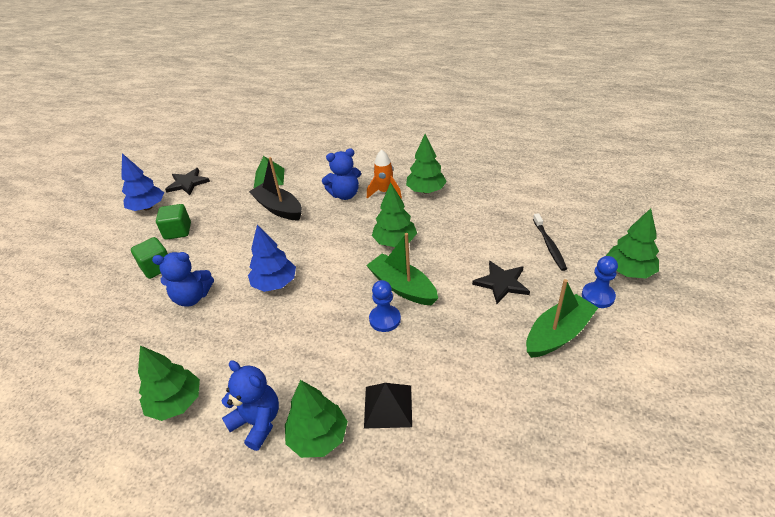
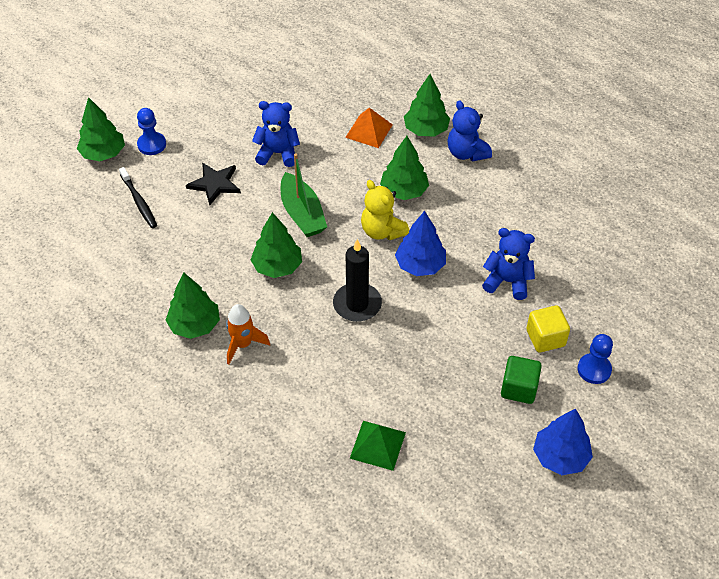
camera: 160 degrees left, 10 degrees up
(157, 267) = (545, 338): green cube -> yellow cube
(176, 403) = (527, 188): green tree -> green tree (404, 191)
(187, 183) = (499, 490): black star -> none
(278, 208) = (383, 374): black boat -> none
(316, 239) = (357, 304): none -> black candle
(320, 299) = (382, 231): none -> yellow teddy bear
(345, 195) = (292, 362): blue teddy bear -> blue teddy bear (278, 153)
(385, 319) = (335, 191): blue pawn -> blue pawn (594, 369)
(388, 406) = (369, 131): black pyramid -> orange pyramid
(549, 245) = (139, 202): black toothbrush -> black toothbrush turned 135 degrees clockwise
(558, 334) = (212, 131): green boat -> none

